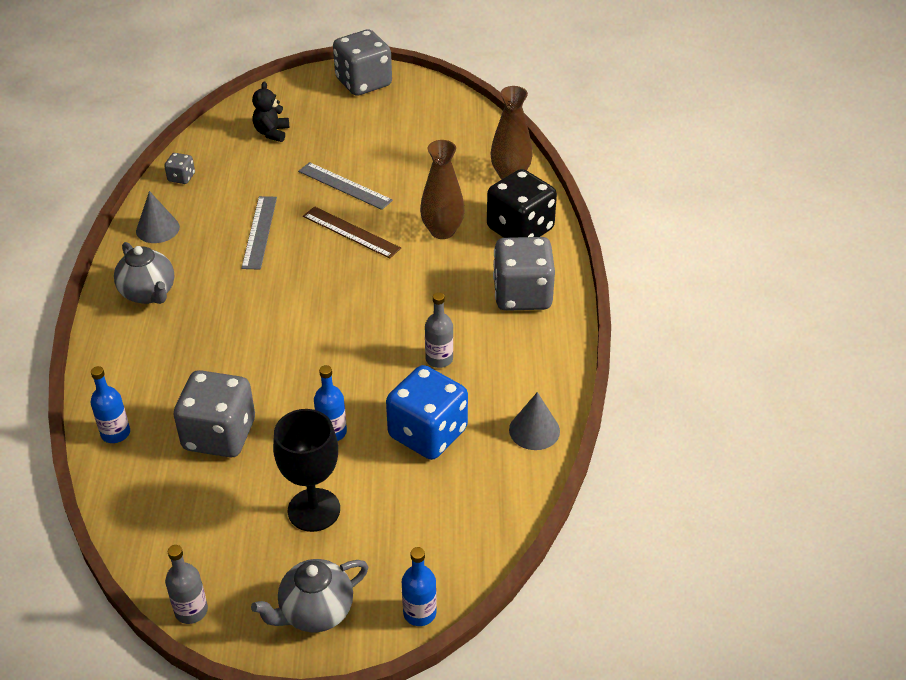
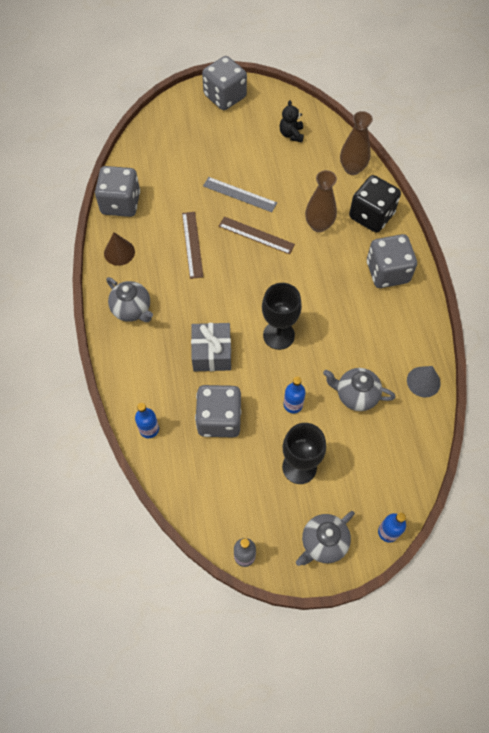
camera: 10 degrees left, 20 degrees up
(157, 229) = (119, 252): grey cone -> brown cone
(181, 177) = (121, 203): grey dice -> grey dice, size x2.22
(239, 356) = (212, 353): none -> grey gift
(259, 232) = (192, 244): grey ruler -> brown ruler
(272, 133) = (173, 153): black teddy bear -> black teddy bear (291, 134)
(341, 348) = (278, 335): none -> black goblet
(428, 433) = (355, 395): blue dice -> grey teapot
(439, 359) = (346, 334): grey bottle -> none

